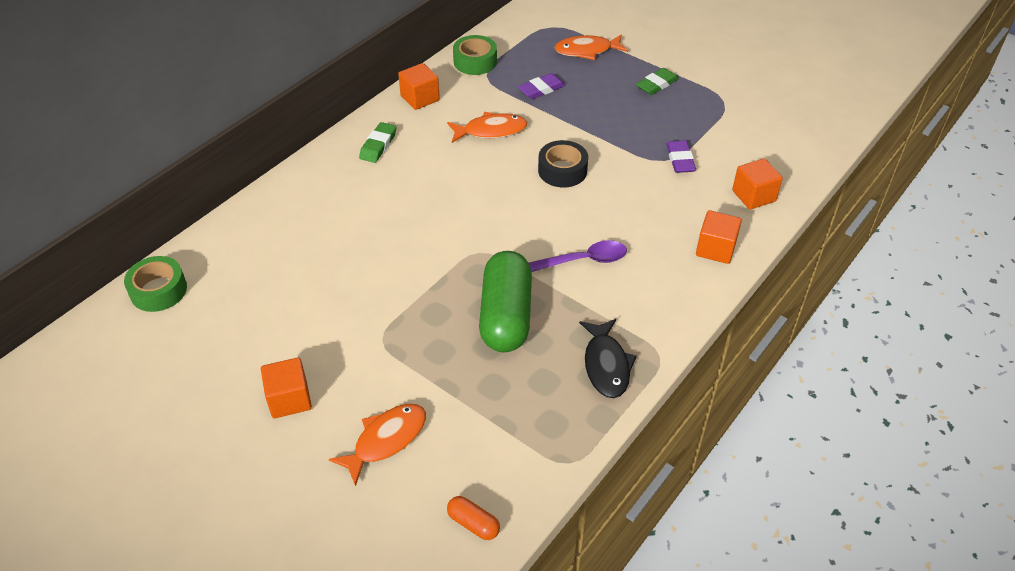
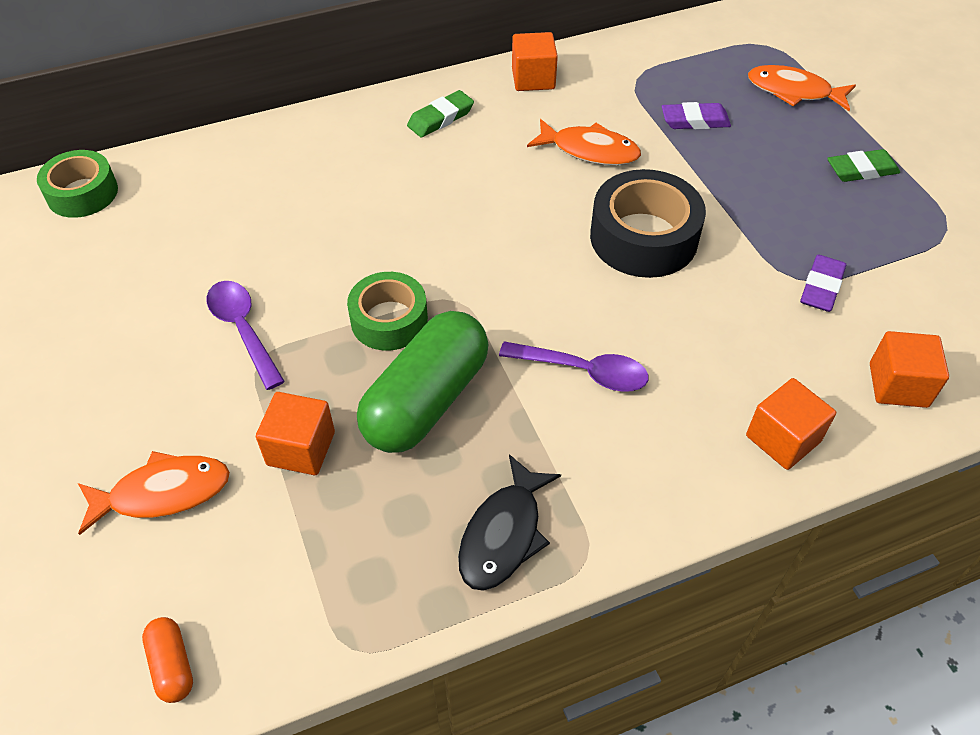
camera: 30 degrees right, 5 degrees up
(289, 399) = (105, 385): orange cube -> orange cube (301, 448)
(355, 326) = (243, 330): none -> purple spoon
(475, 62) = (635, 57): green tape -> green tape (389, 320)
(562, 170) = (643, 237): black tape -> black tape, size x1.50

